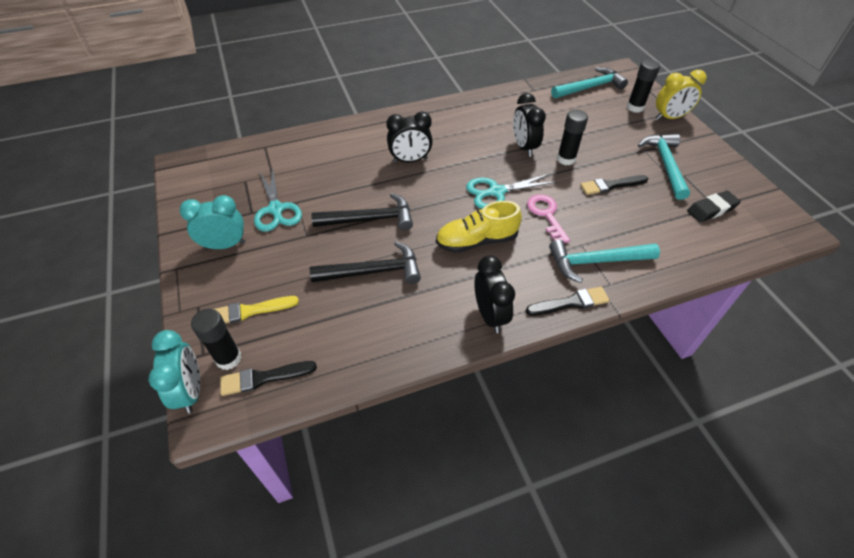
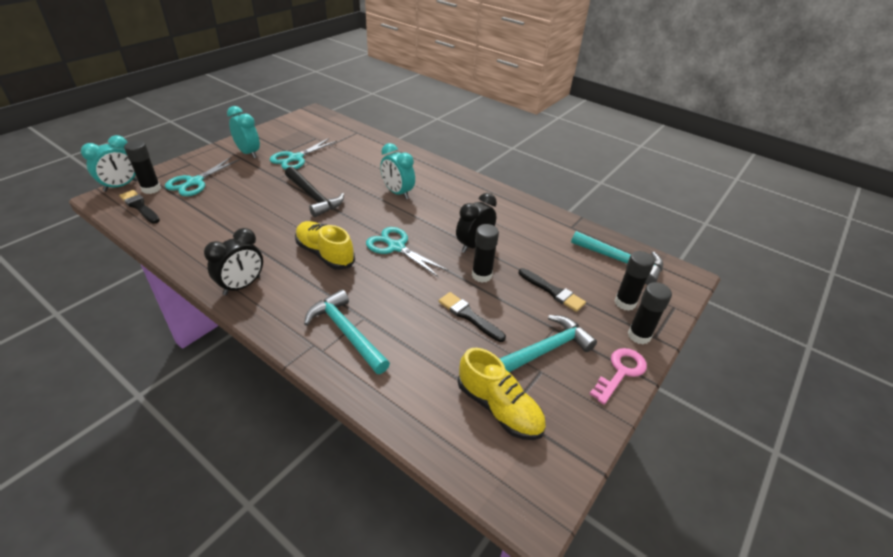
camera: 55 degrees right, 10 degrees down
(250, 311) = (195, 182): yellow brush -> turquoise scissors
(373, 271) = (259, 216): black hammer -> none
(410, 160) = (397, 193): black clock -> turquoise clock
(546, 215) = (388, 284): pink key -> pink key (620, 372)
(570, 302) = (282, 329): black brush -> black brush (552, 291)
(669, 117) = (639, 335): yellow clock -> black glue stick
(711, 209) = (499, 408): black eraser -> yellow shoe

